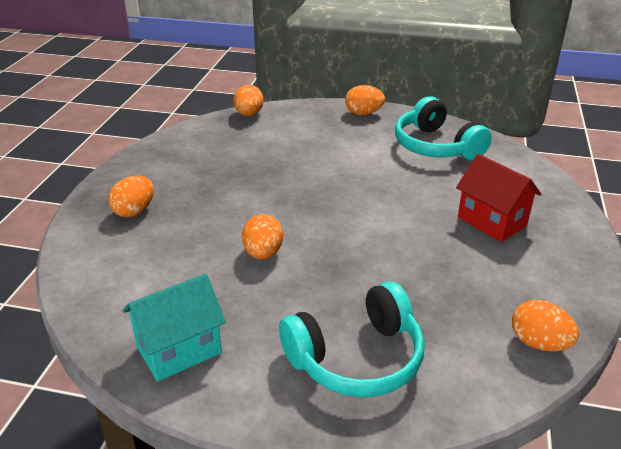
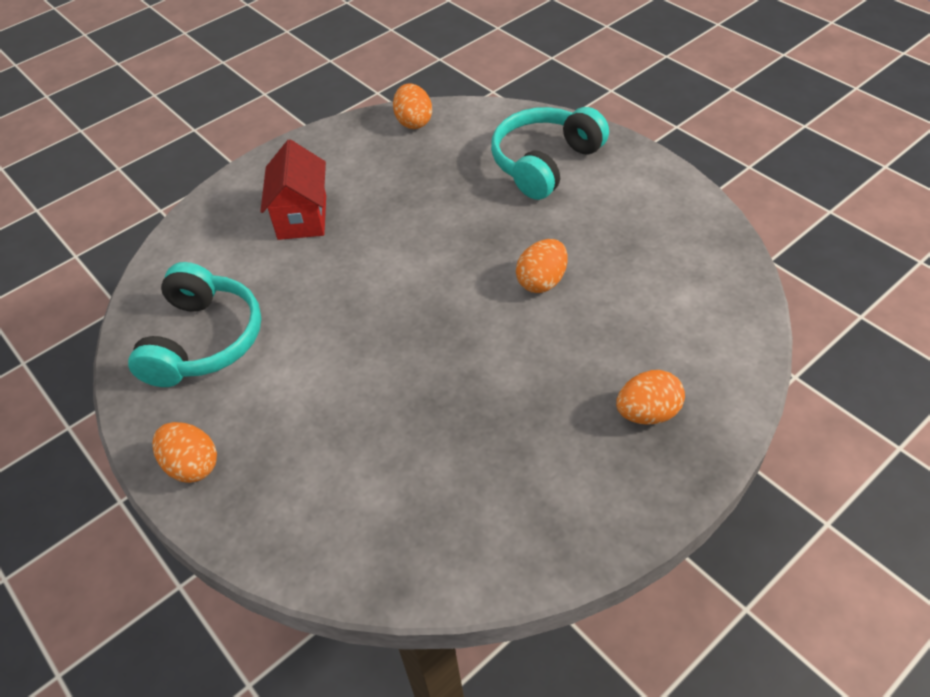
camera: 140 degrees left, 15 degrees up
(179, 350) = (674, 222): turquoise house -> none
(249, 114) = (349, 572): orange egg -> none
(357, 358) = (545, 163): turquoise headphones -> turquoise headphones turned 60 degrees counterclockwise

